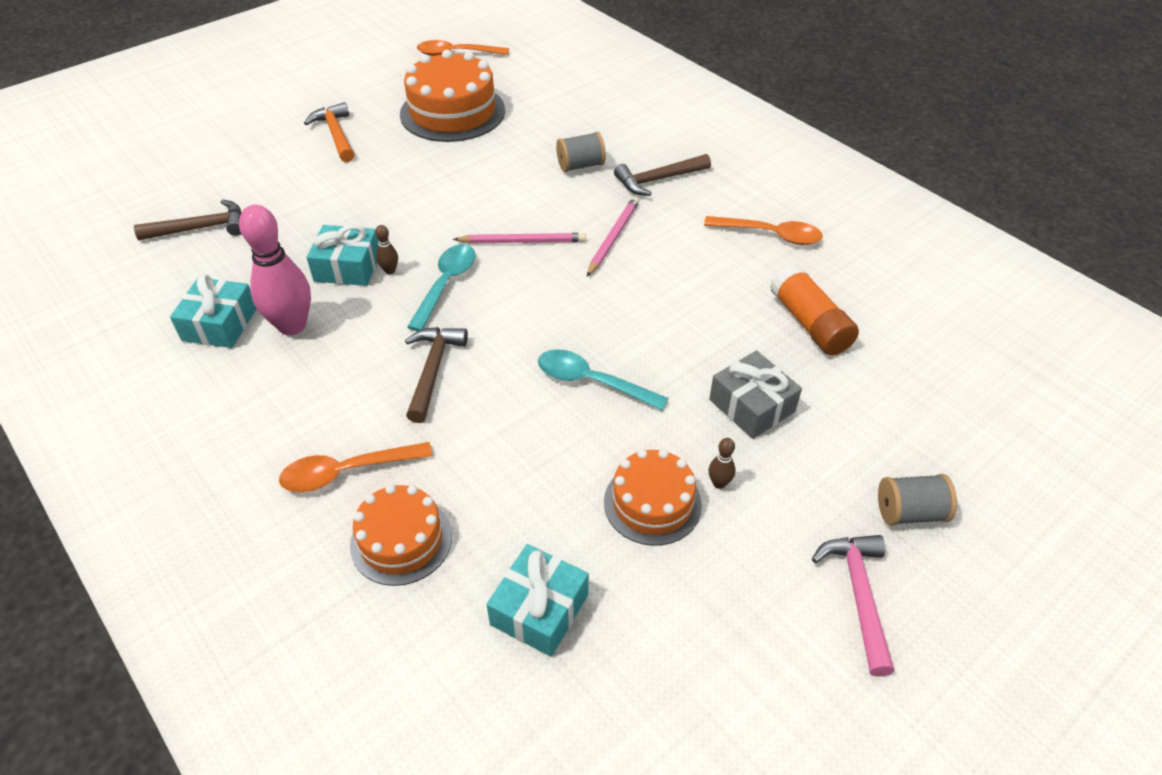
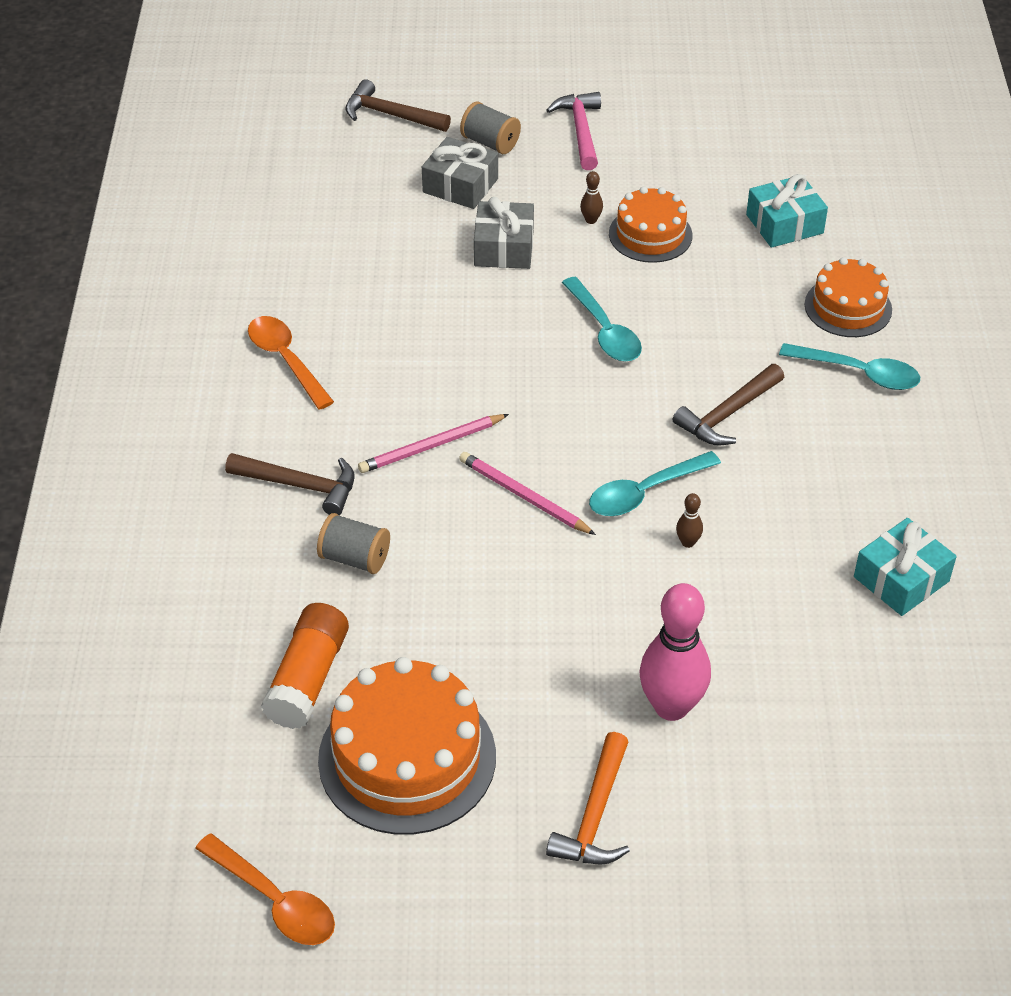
camera: 140 degrees left, 0 degrees up
(201, 228) = (864, 737): brown hammer -> brown hammer (390, 115)
(292, 326) = (828, 534): pink bowling pin -> pink bowling pin (671, 706)
(346, 472) = (859, 373): orange spoon -> turquoise spoon
(347, 267) = (728, 574): turquoise gift -> none
(809, 323) = (374, 273): orange glue stick -> orange glue stick (308, 679)
(858, 595) = (580, 130): pink hammer -> pink hammer turned 135 degrees clockwise
(865, 444) = (460, 185): none -> grey gift

